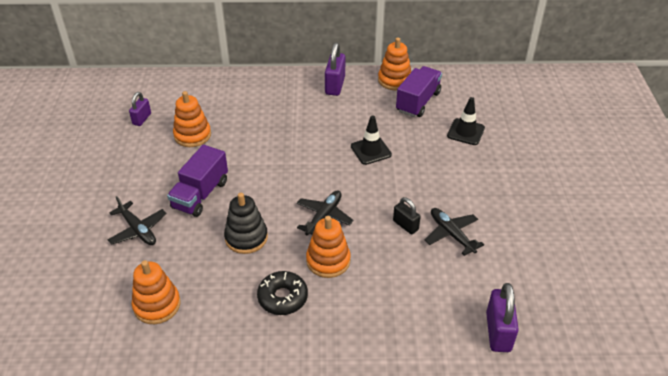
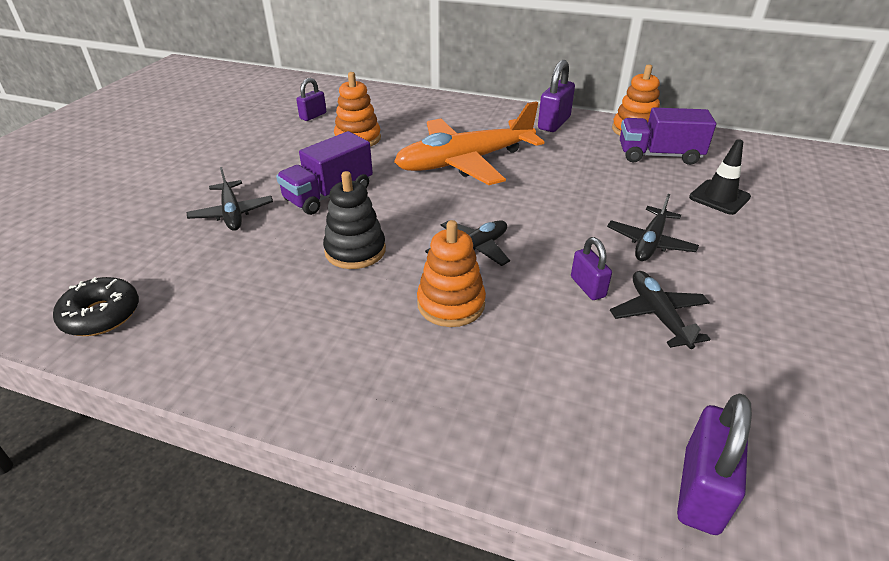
camera: 20 degrees right, 5 degrees down
(157, 305) = (192, 299): orange stacking toy -> none
(282, 297) = (360, 334): black donut -> black donut (101, 315)
(285, 140) = (465, 162): none -> orange plane
(371, 150) = (572, 192): black traffic cone -> none
(405, 225) = (587, 287): black padlock -> purple padlock
(418, 102) = (659, 155): purple truck -> purple truck turned 135 degrees counterclockwise
(432, 181) = (650, 242): none -> black plane

